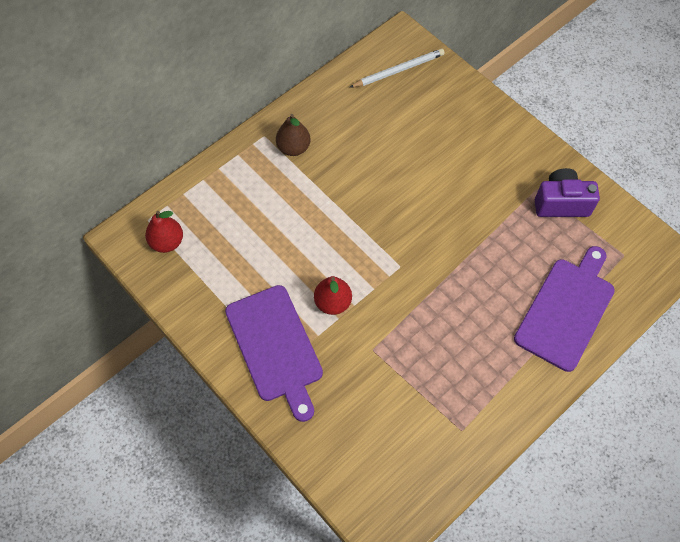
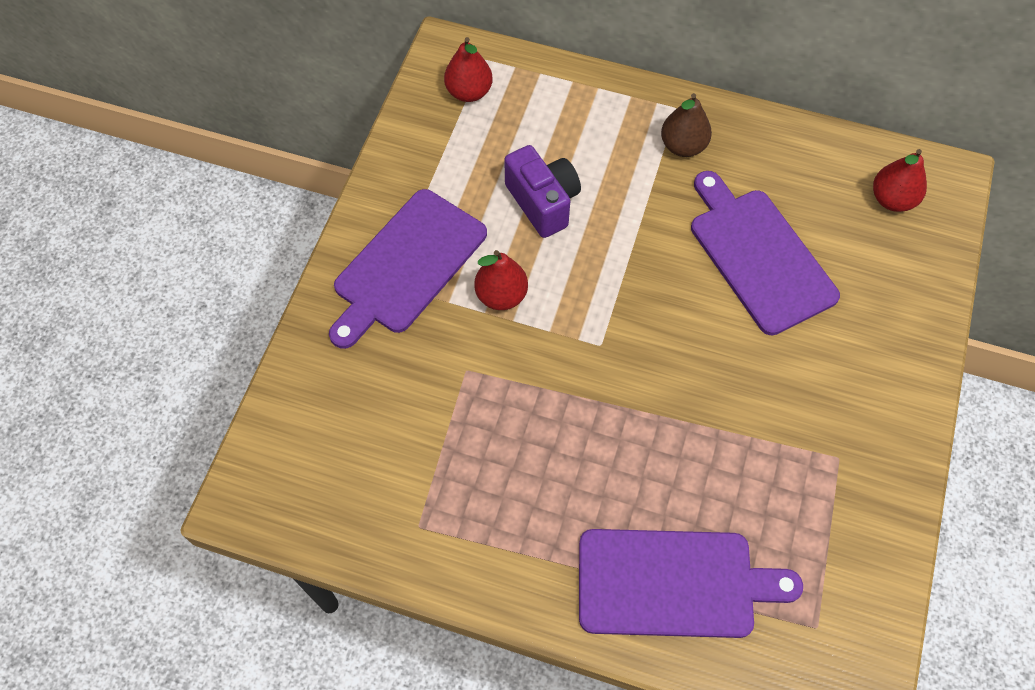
camera: 60 degrees right, 0 degrees up
(392, 153) = (758, 255): none -> purple cutting board
(398, 70) = (892, 199): white pencil -> red pear
(561, 203) = (839, 501): purple camera -> purple camera (543, 202)

